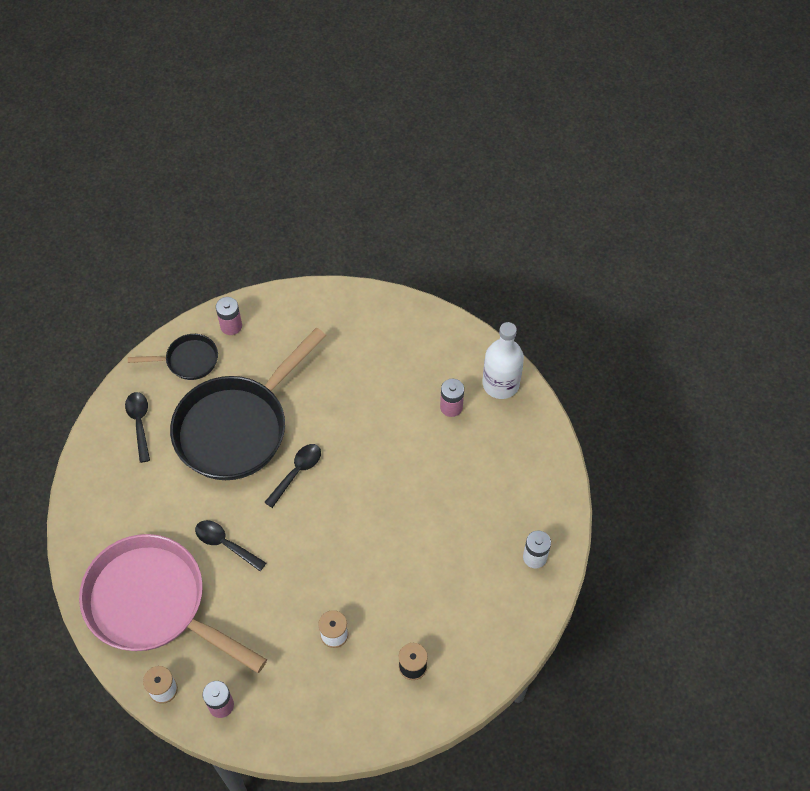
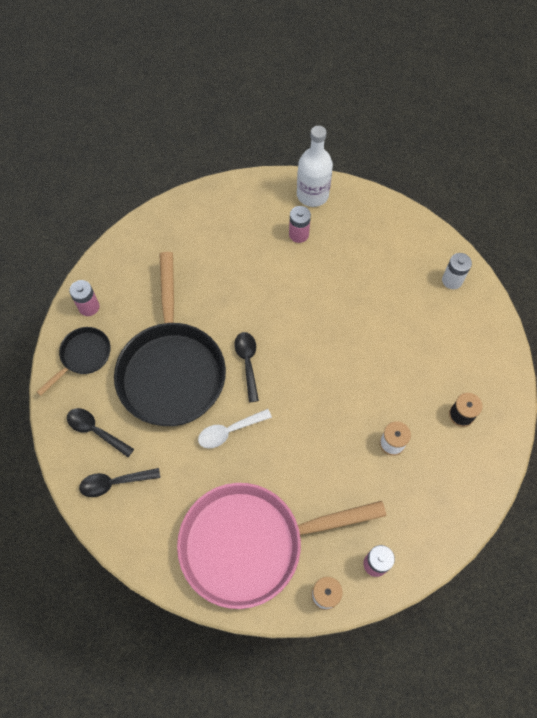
camera: 45 degrees left, 5 degrees up
(225, 544) = (254, 455): black spoon -> black spoon (114, 483)
(227, 510) = (229, 431): none -> white spoon

